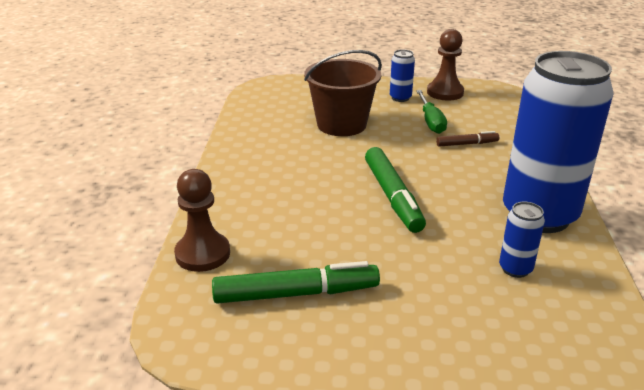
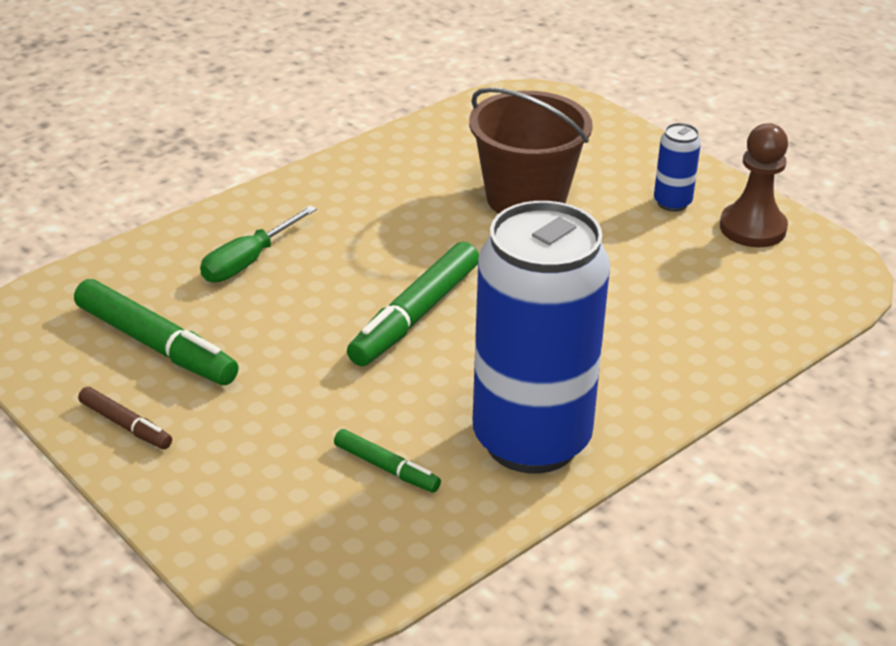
camera: 45 degrees right, 5 degrees up
(202, 254) = (146, 257): brown pawn -> none
(431, 121) = (645, 256): green screwdriver -> green screwdriver (248, 261)
(467, 144) = (629, 311): brown marker -> brown marker (126, 425)
(515, 269) = (386, 468): blue can -> green marker

